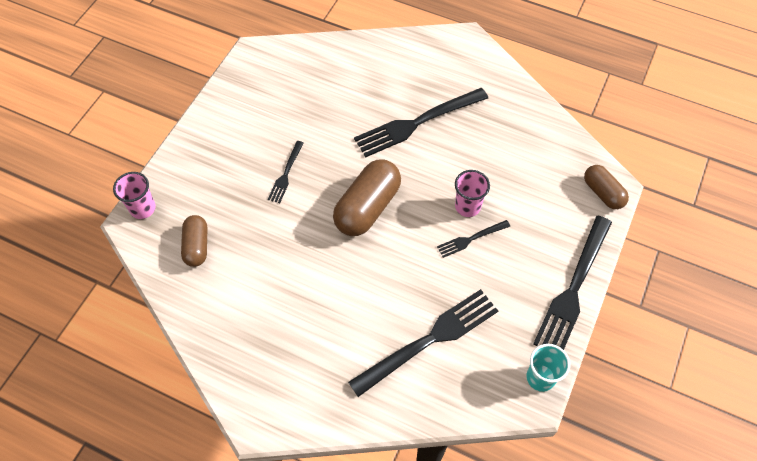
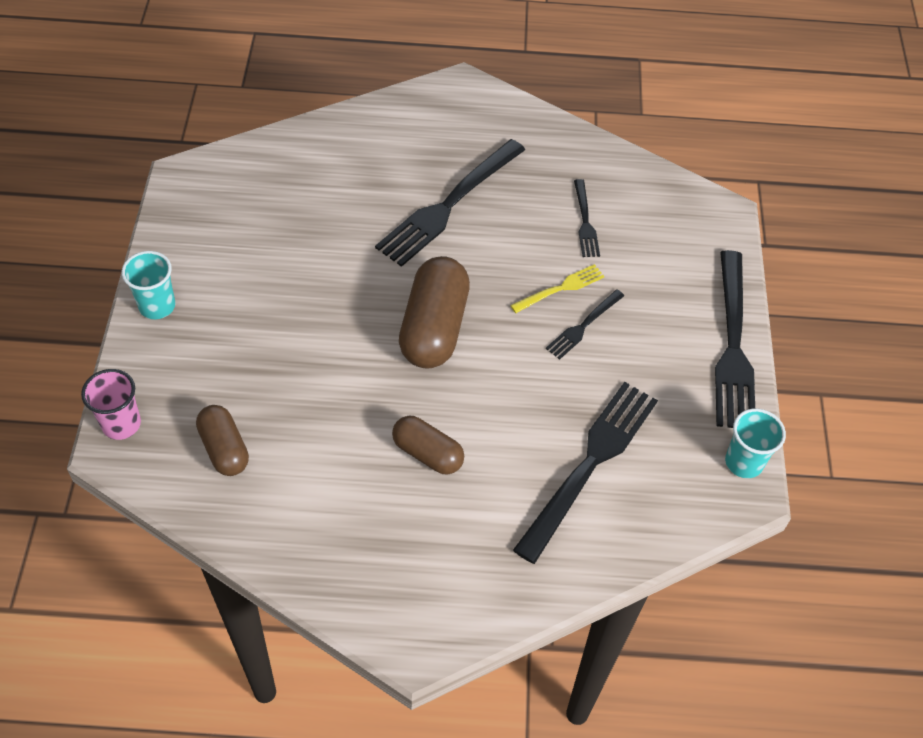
camera: 25 degrees left, 5 degrees down
(198, 136) = (157, 306): none -> turquoise cup
(286, 174) = (304, 319): black fork -> black fork (585, 222)
(467, 206) = (561, 288): pink cup -> yellow fork
(603, 193) = (715, 223): brown capsule -> brown capsule (427, 453)

